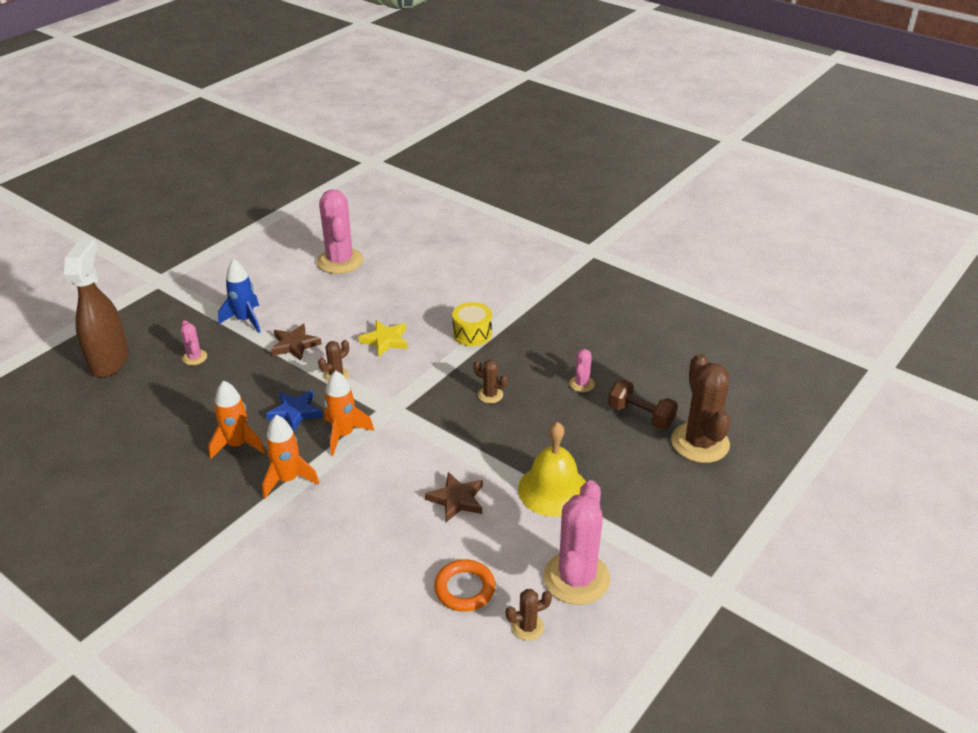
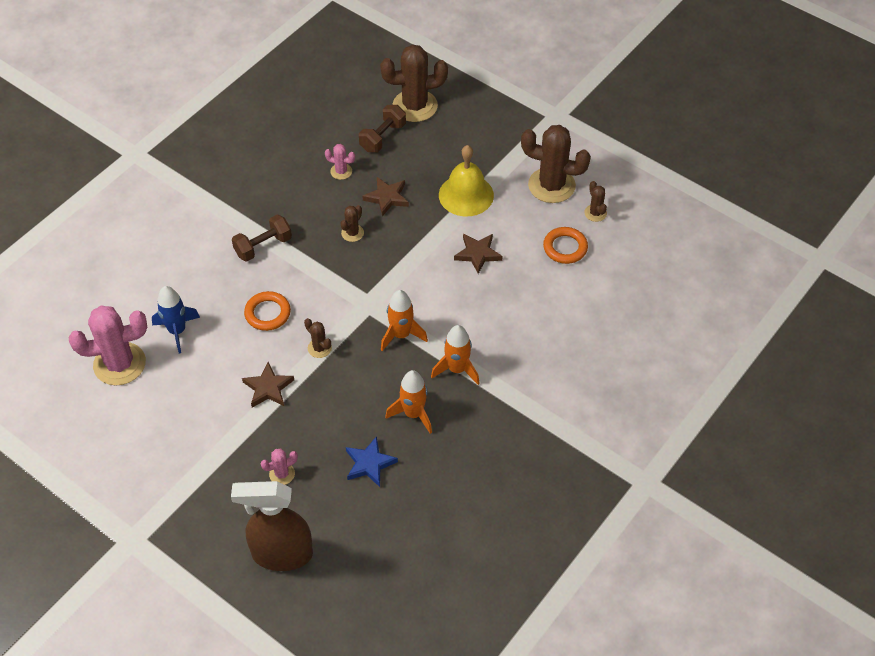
camera: 90 degrees left, 15 degrees up
(245, 320) = (221, 438): blue rocket -> blue rocket (177, 331)
(295, 412) = (370, 375): blue star -> blue star (369, 463)
(385, 340) = (267, 313): yellow star -> orange ring
(472, 334) = (263, 246): yellow drum -> brown dumbbell
(544, 420) = (387, 198): none -> brown star
(576, 578) = (551, 185): pink cactus -> brown cactus

